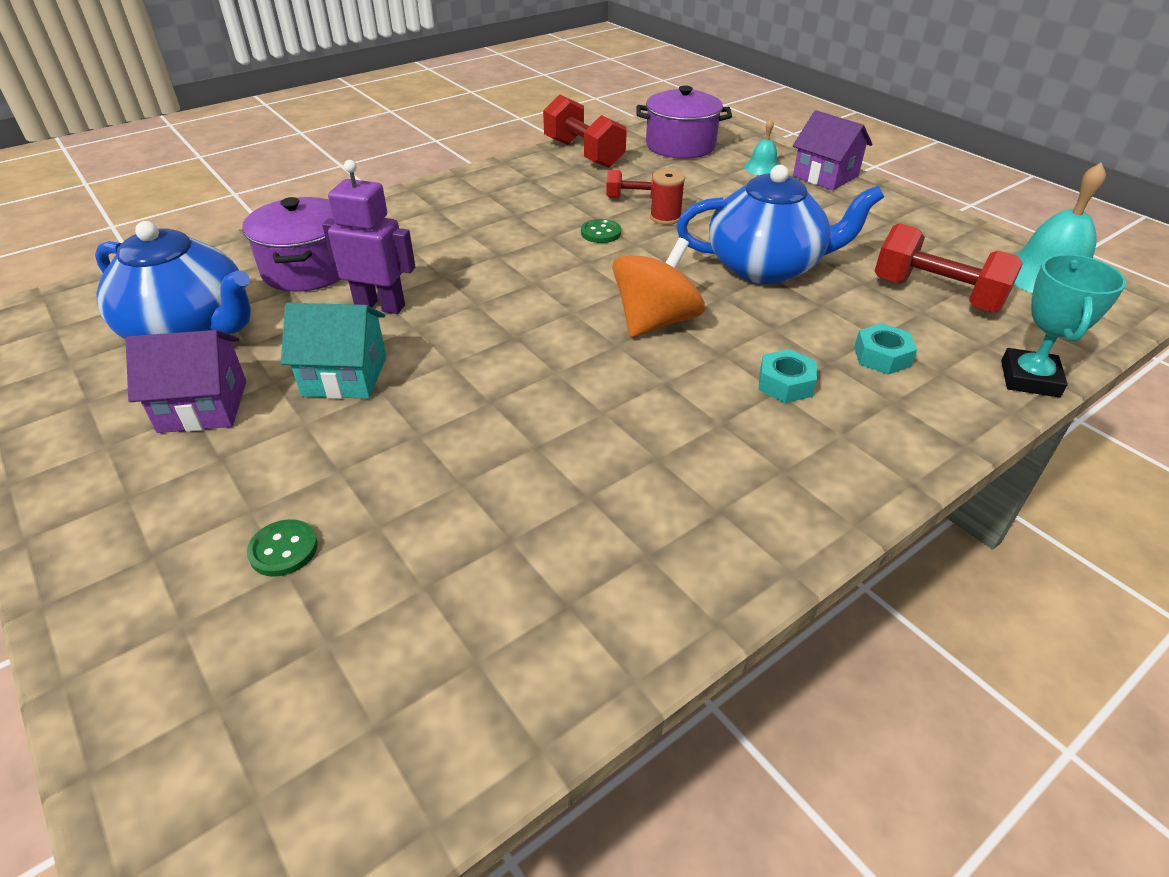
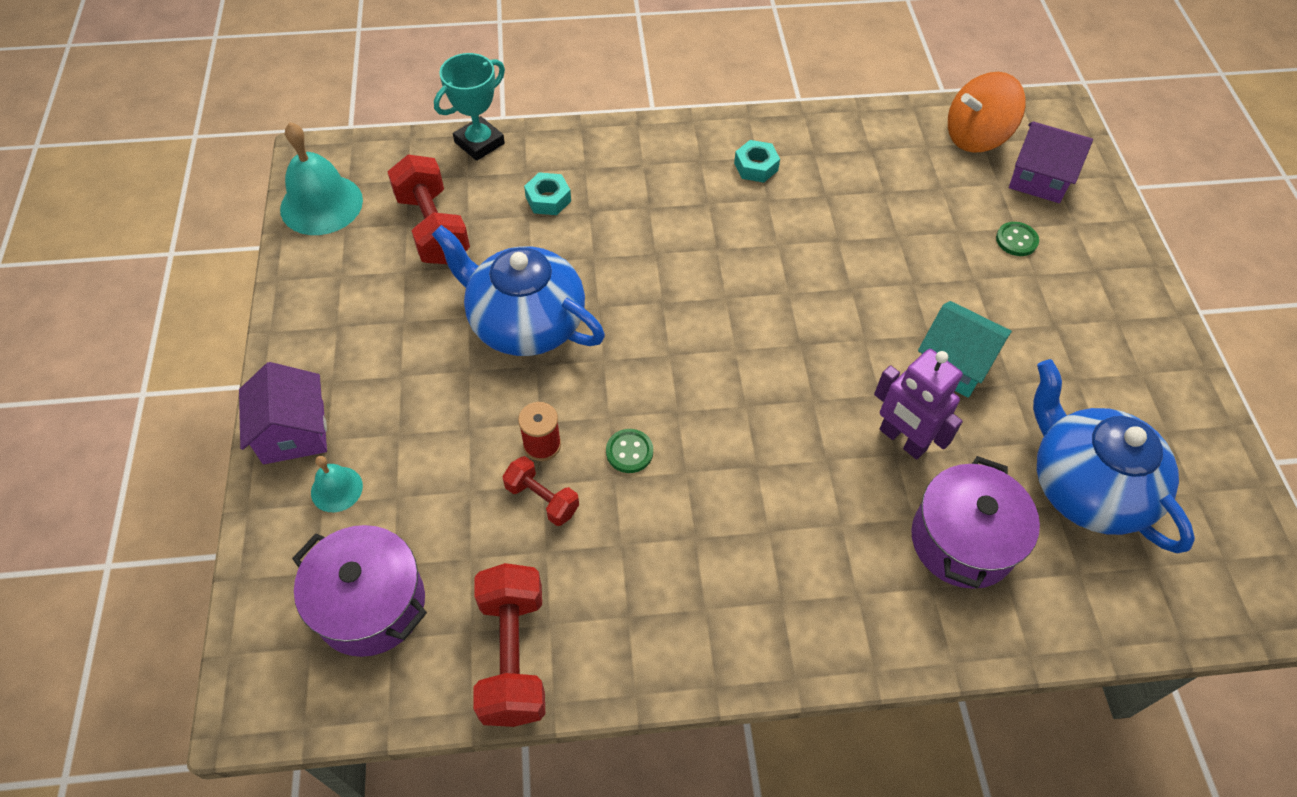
camera: 150 degrees left, 15 degrees up
(203, 406) = (1070, 381): purple house -> purple house (1039, 178)
(655, 321) = (677, 306): orange spinning top -> orange spinning top (976, 136)
(785, 384) = (637, 210): turquoise nut -> turquoise nut (756, 166)

